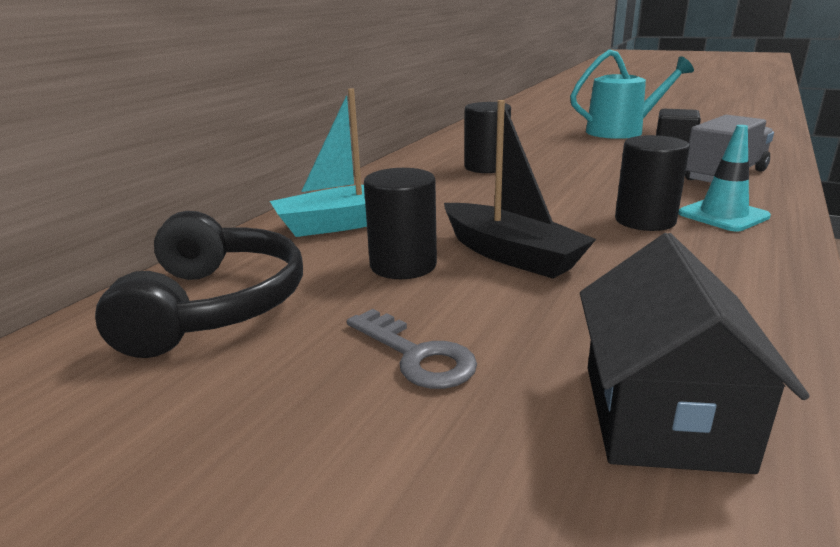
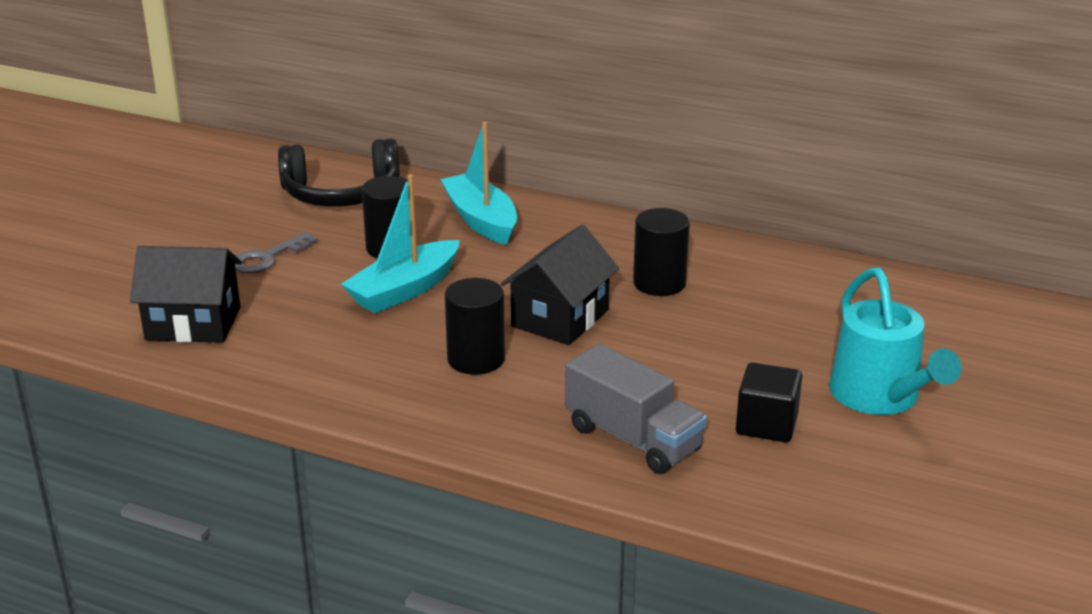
camera: 85 degrees right, 5 degrees up
(510, 255) = (404, 290): black boat -> turquoise boat
(553, 194) = (560, 318): none -> black house
(723, 215) = (488, 406): turquoise traffic cone -> none

